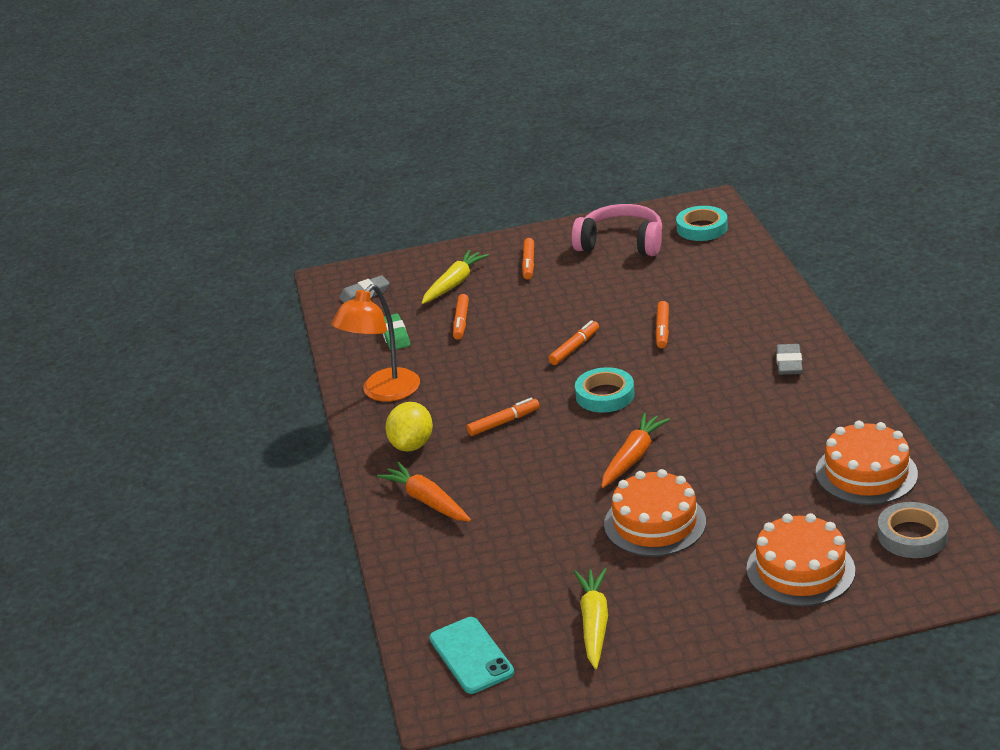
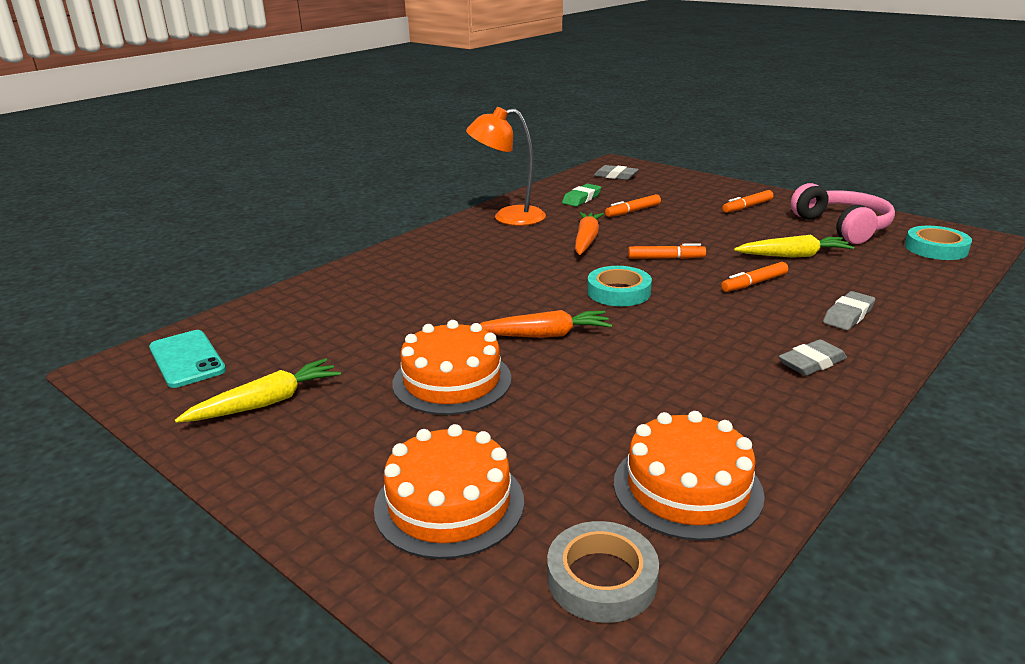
camera: 50 degrees right, 5 degrees down
(412, 445) = (455, 246): yellow lemon -> none
(427, 501) = (388, 274): orange carrot -> orange carrot (586, 240)
(454, 283) = (676, 194): yellow carrot -> yellow carrot (793, 256)
(471, 655) = (187, 359): turquoise phone -> turquoise phone turned 60 degrees counterclockwise
(504, 422) = (525, 266): orange marker -> none
(749, 317) = (848, 315): none -> grey eraser

